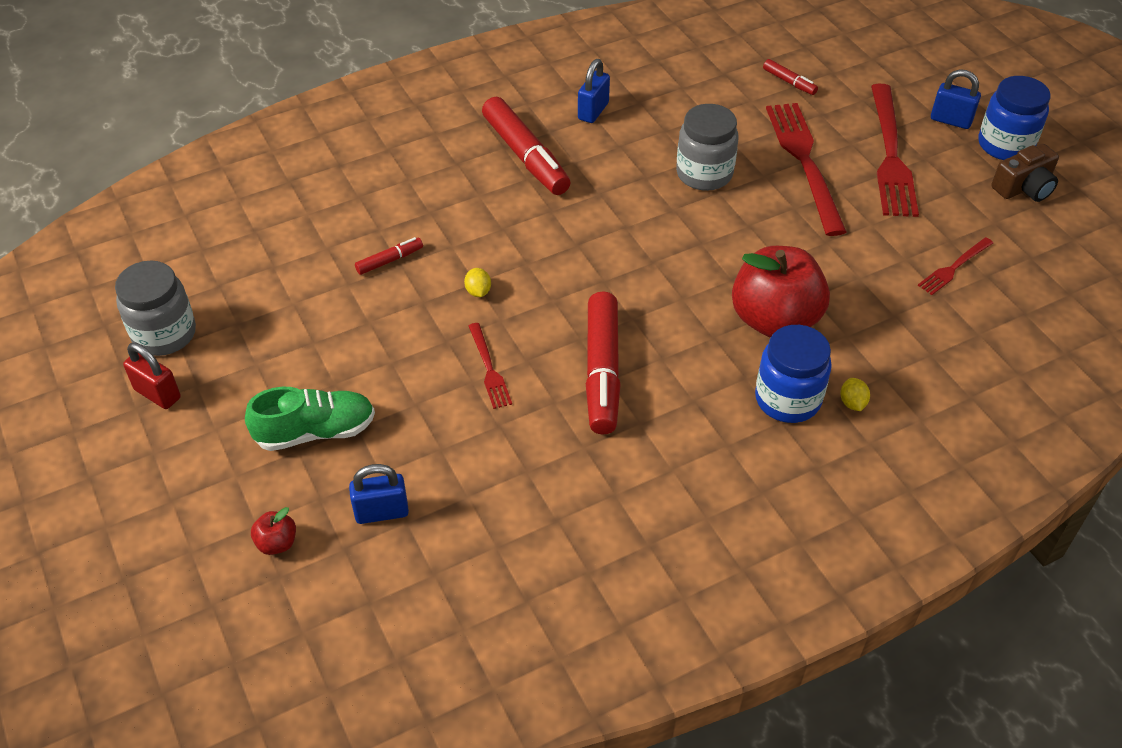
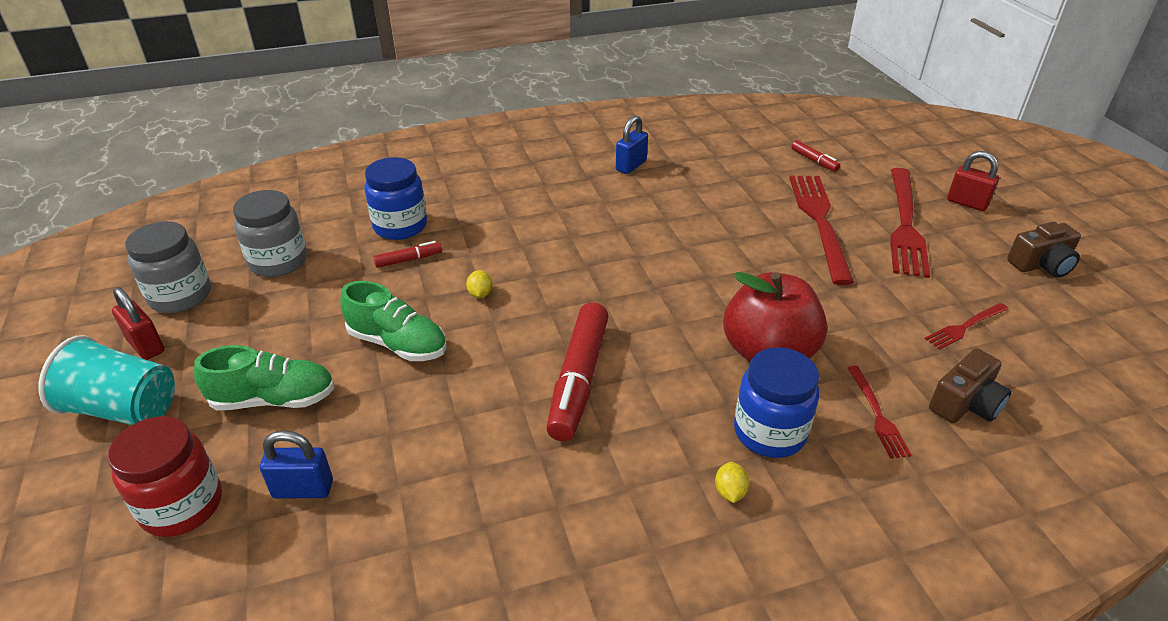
camera: 10 degrees right, 10 degrees down
(172, 461) = (124, 409): none -> turquoise cup
(277, 543) = (182, 506): red apple -> red jar
(414, 357) = (398, 344): none -> green shoe
(489, 369) = (466, 363): red fork -> red fork (877, 414)
(525, 156) = (560, 192): red marker -> none
(704, 174) = (721, 222): grey jar -> grey jar (278, 262)
(852, 403) = (841, 446): yellow lemon -> yellow lemon (730, 492)
(951, 120) = (967, 203): blue padlock -> red padlock
(957, 347) = (965, 403): none -> brown camera
(1005, 145) = (1021, 227): blue jar -> blue jar (400, 226)

